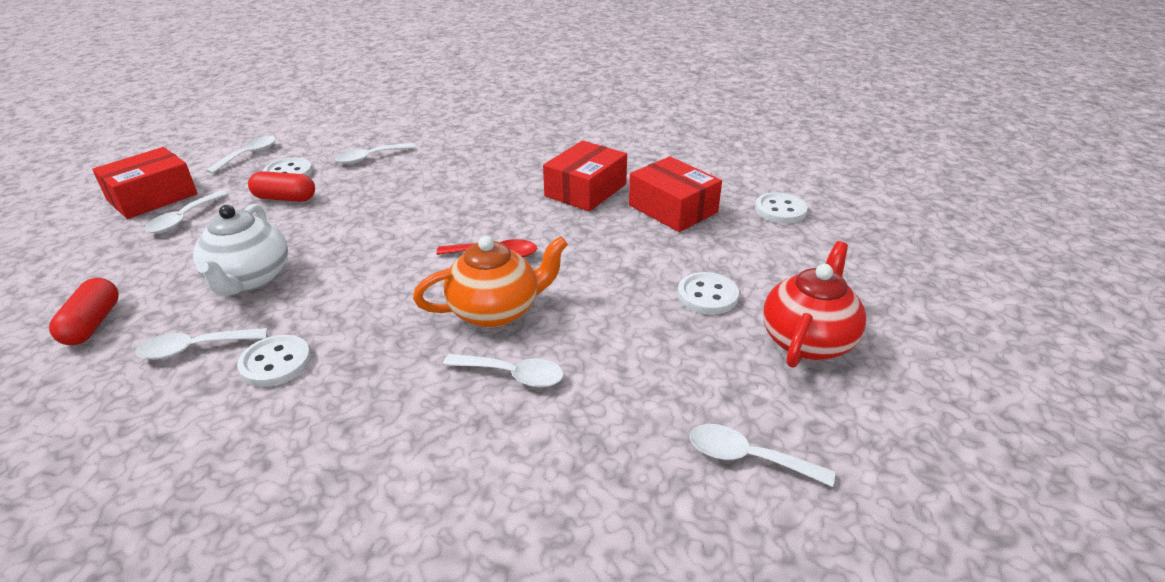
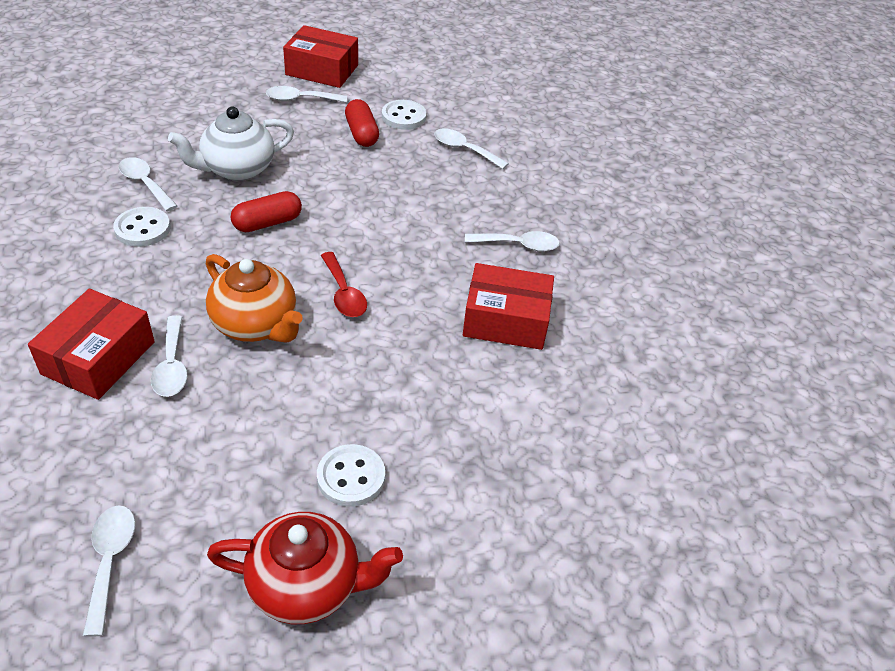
camera: 60 degrees right, 10 degrees up
(92, 324) = (154, 127): red capsule -> red capsule (267, 223)
(249, 155) = (418, 83): white spoon -> white spoon (518, 245)
(673, 209) = (513, 405): red box -> red box (98, 358)
(780, 210) = (577, 513): white button -> none

